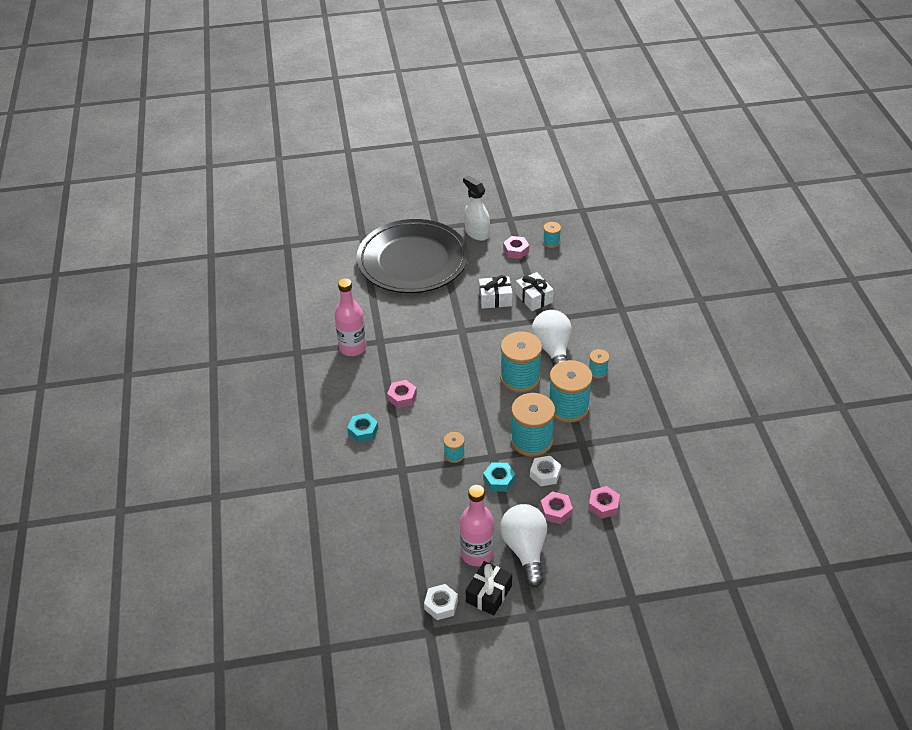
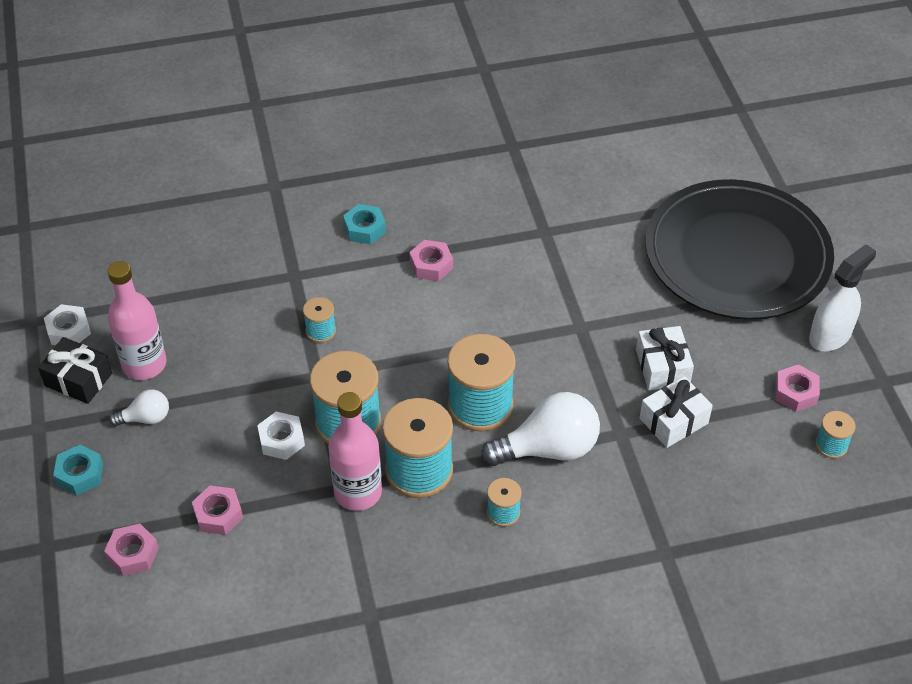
camera: 85 degrees right, 5 degrees up
(352, 348) = (527, 202): pink bottle -> pink bottle (358, 492)
(499, 480) = (272, 384): turquoise nut -> turquoise nut (80, 474)
(525, 550) = (146, 418): white light bulb -> white light bulb, size x0.52
(556, 511) = (212, 454): pink nut -> pink nut (133, 554)

